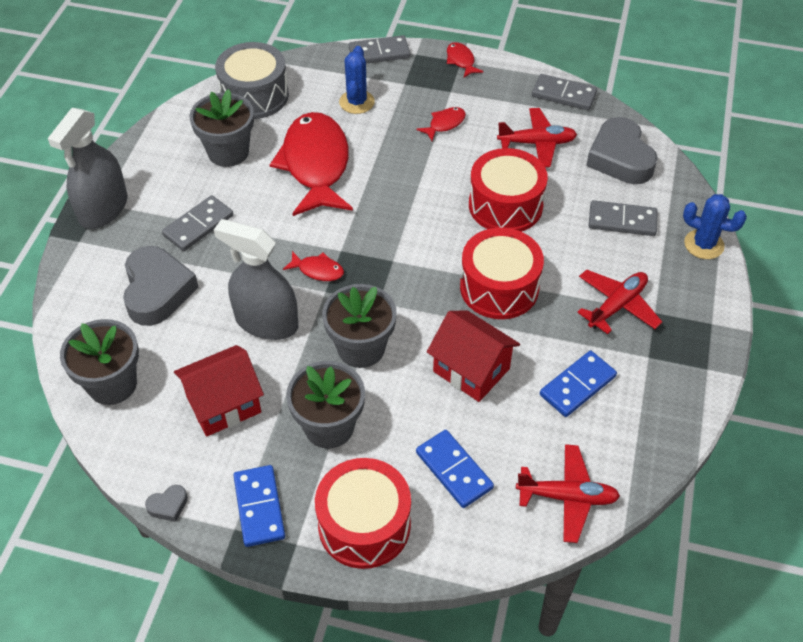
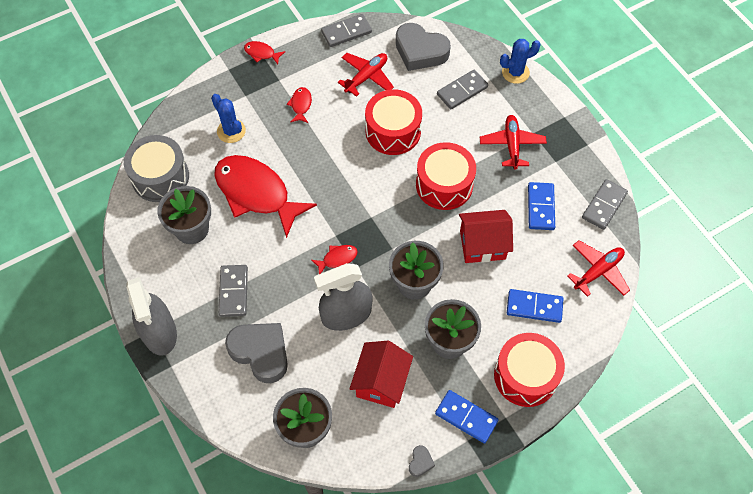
camera: 45 degrees left, 10 degrees up
(379, 53) = (204, 85): grey domino -> grey domino (604, 205)

